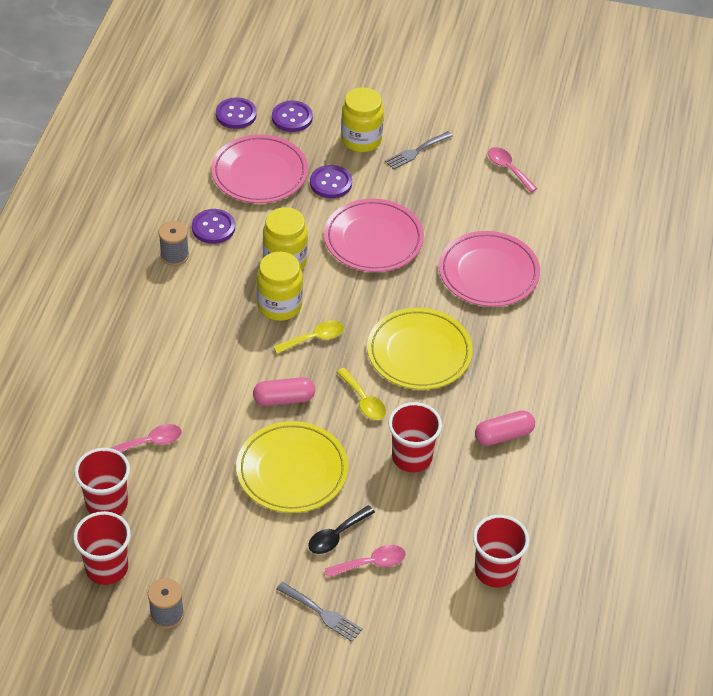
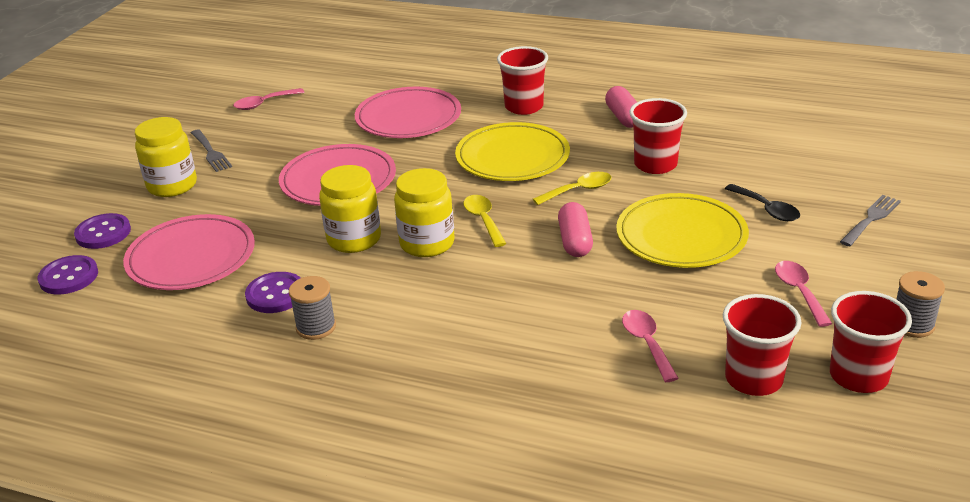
camera: 80 degrees left, 15 degrees down
(331, 183) = (235, 207): purple button -> none
(371, 563) = (797, 189): pink spoon -> pink spoon (799, 292)
(495, 571) = (788, 126): red cup -> red cup (524, 107)

